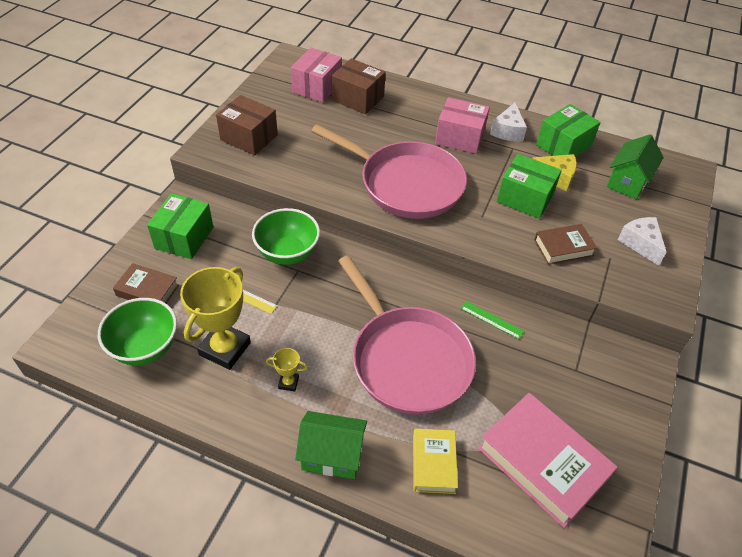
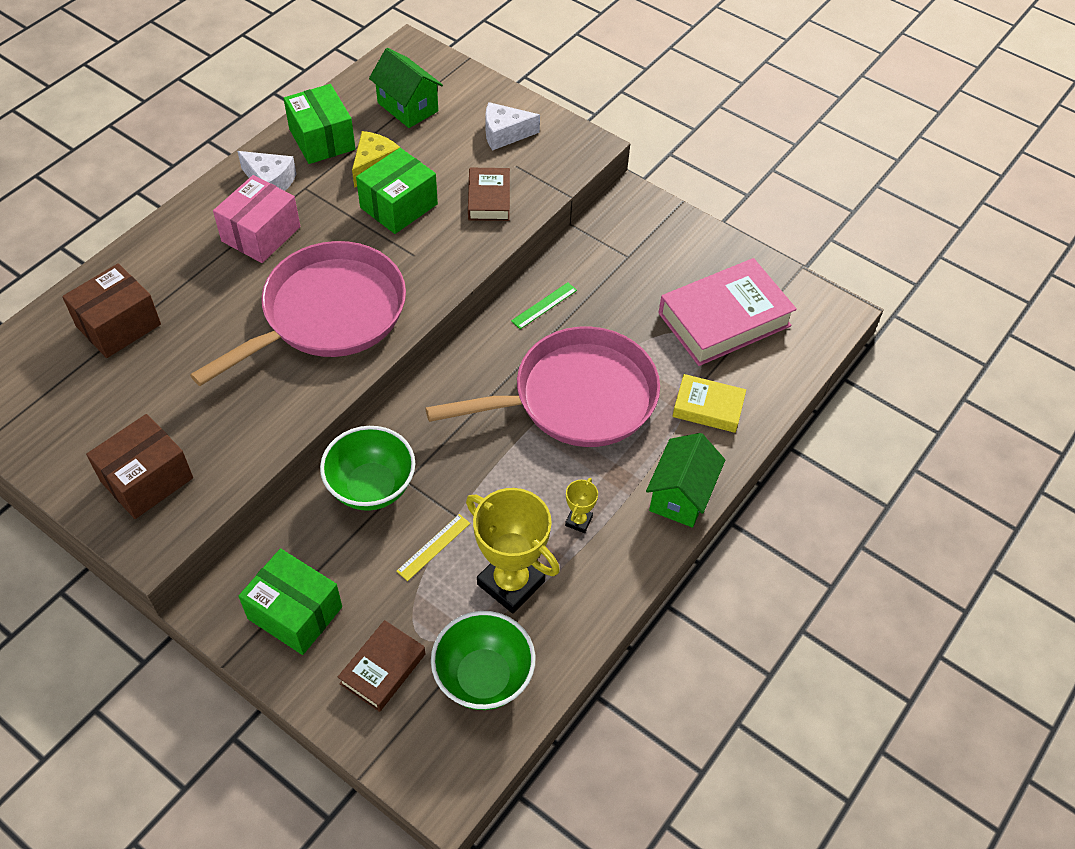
camera: 75 degrees left, 5 degrees up
(317, 87) = (63, 370): pink box -> none

